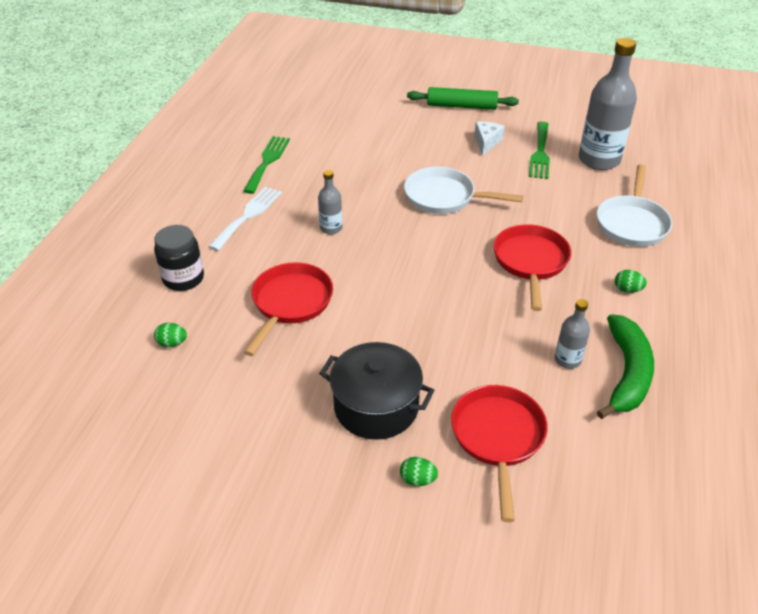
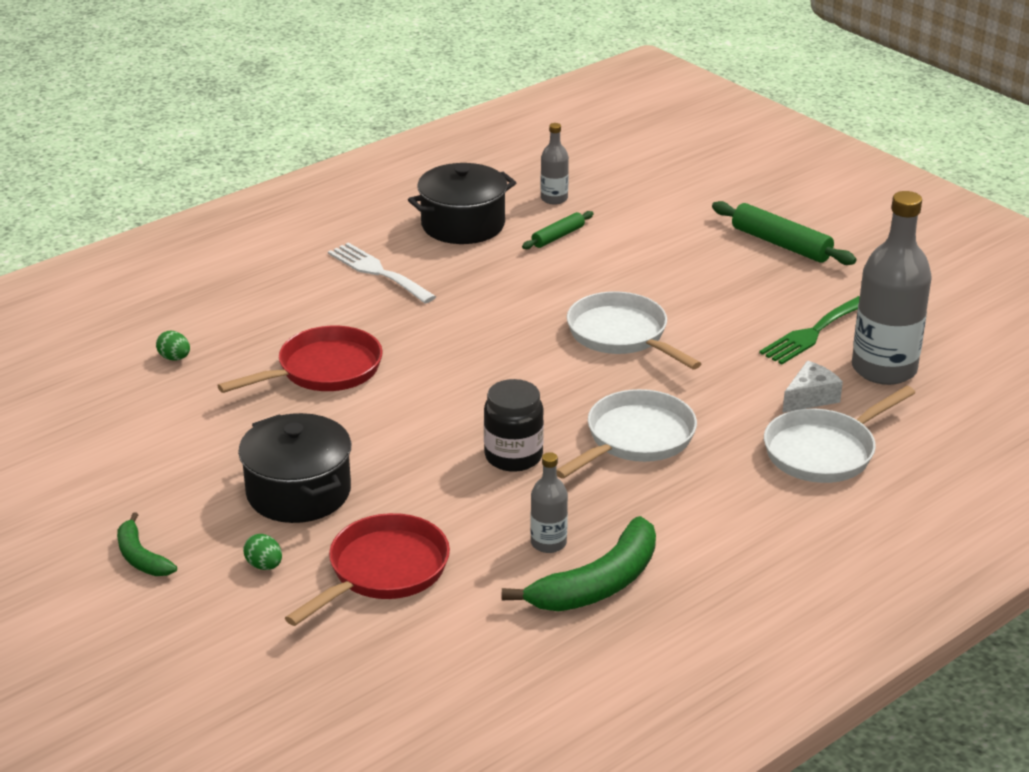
camera: 35 degrees right, 10 degrees down
(183, 278) = (247, 306): black jar -> black jar (513, 456)
(248, 215) = (378, 272): white fork -> white fork turned 105 degrees counterclockwise
(267, 162) = (463, 225): green fork -> black pot
(323, 526) = (141, 557): none -> green banana
(331, 228) = (451, 317): grey bottle -> grey bottle (554, 199)
(334, 147) = (558, 236): none -> green rolling pin
(486, 142) = (757, 296): white cheese -> white cheese (810, 397)
(530, 262) = (635, 439): red pan -> white pan
(627, 290) = (715, 512): green egg -> none

